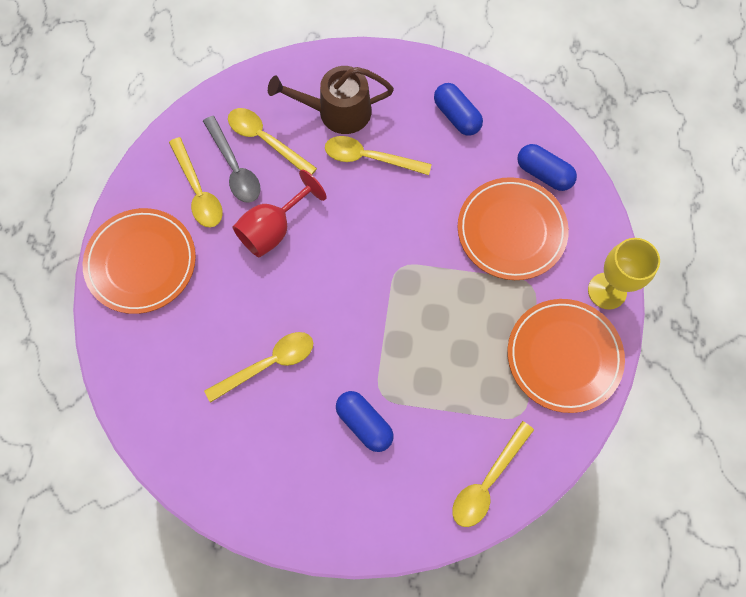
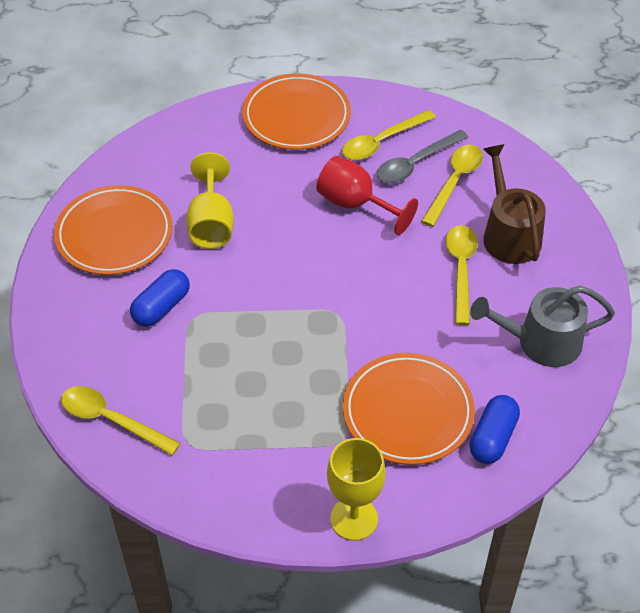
camera: 80 degrees right, 20 degrees down
(268, 364) = (211, 224): yellow spoon -> yellow goblet
(456, 116) = (541, 342): blue capsule -> grey watering can
(563, 356) = (262, 479): orange plate -> orange plate (114, 234)

